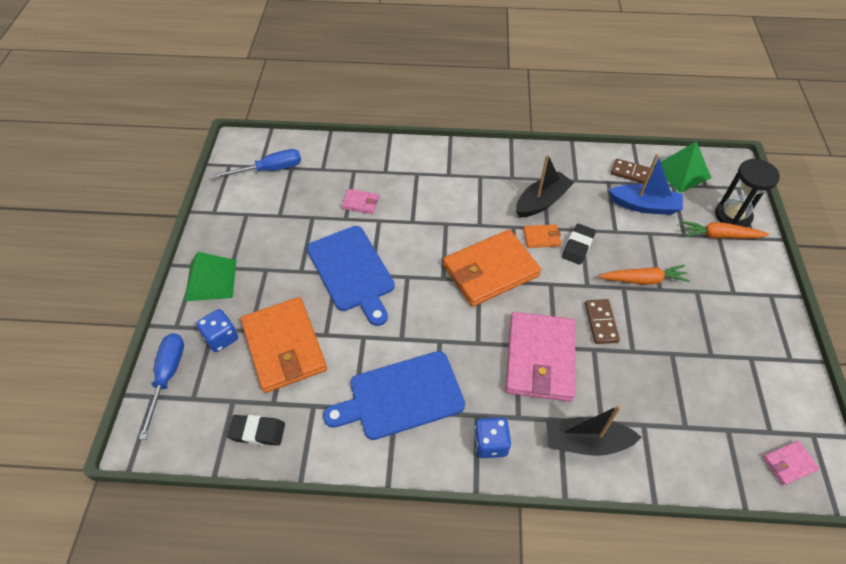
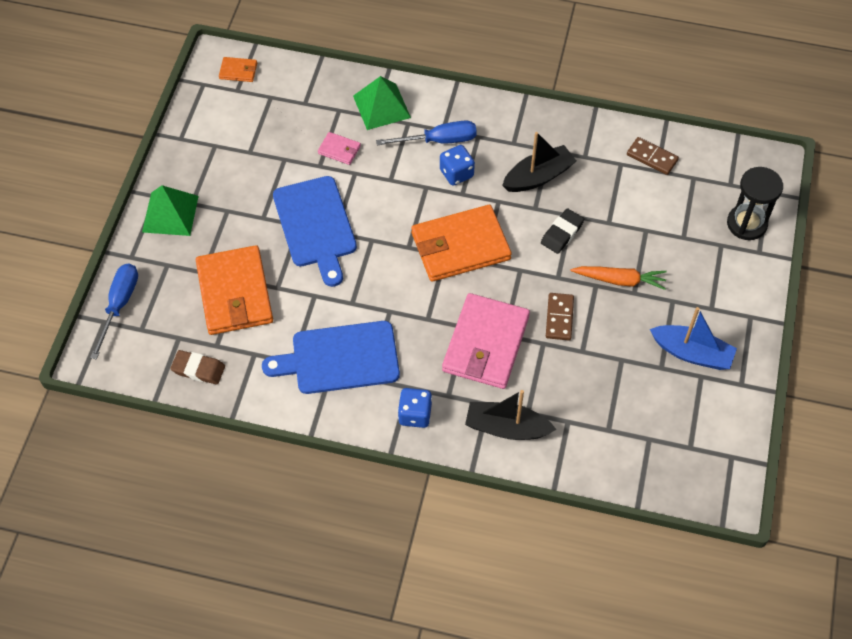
camera: 10 degrees right, 5 degrees up
(221, 338) = (174, 275): blue dice -> blue dice (456, 173)
(257, 432) = (198, 369): black eraser -> brown eraser
(270, 169) = (247, 96): blue screwdriver -> blue screwdriver (439, 140)
(541, 237) = (525, 218): orange wallet -> orange wallet (238, 71)
(644, 206) = (651, 198): blue boat -> blue boat (692, 353)
(681, 172) = (709, 163): green pyramid -> green pyramid (381, 106)
(720, 235) = (722, 244): orange carrot -> none
(789, 464) = (695, 478): pink wallet -> none

